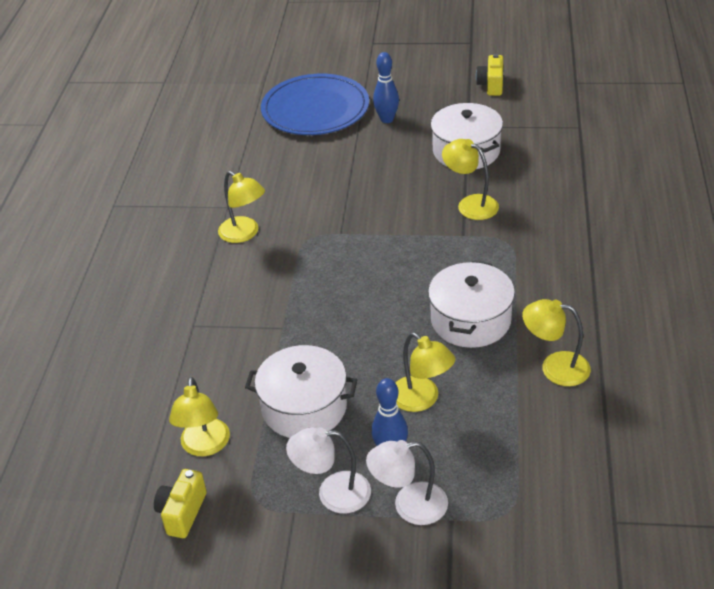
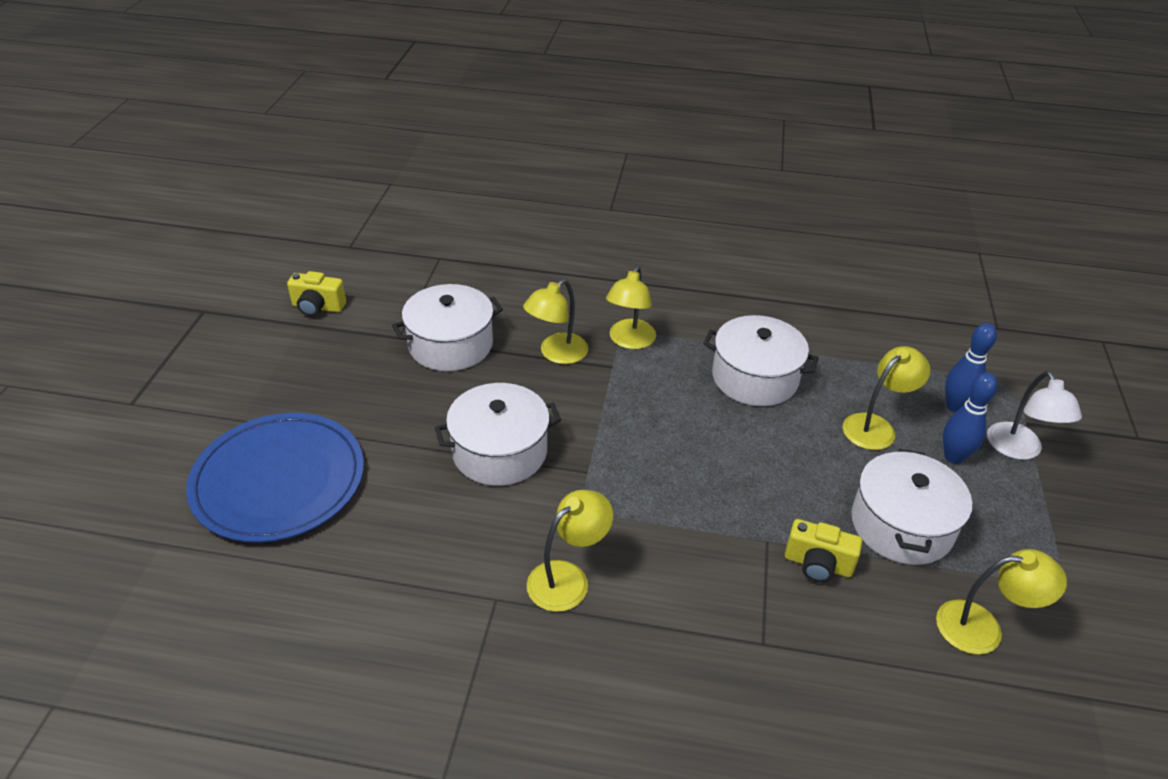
camera: 90 degrees left, 0 degrees up
(182, 513) = (1090, 650): yellow camera -> yellow camera (817, 564)
(333, 493) = (1020, 507): white lamp -> none
(354, 190) = (499, 451): none -> white pot
(387, 119) = (346, 406): blue bowling pin -> blue bowling pin (955, 406)
(555, 367) = (821, 332): yellow lamp -> yellow lamp (629, 341)

